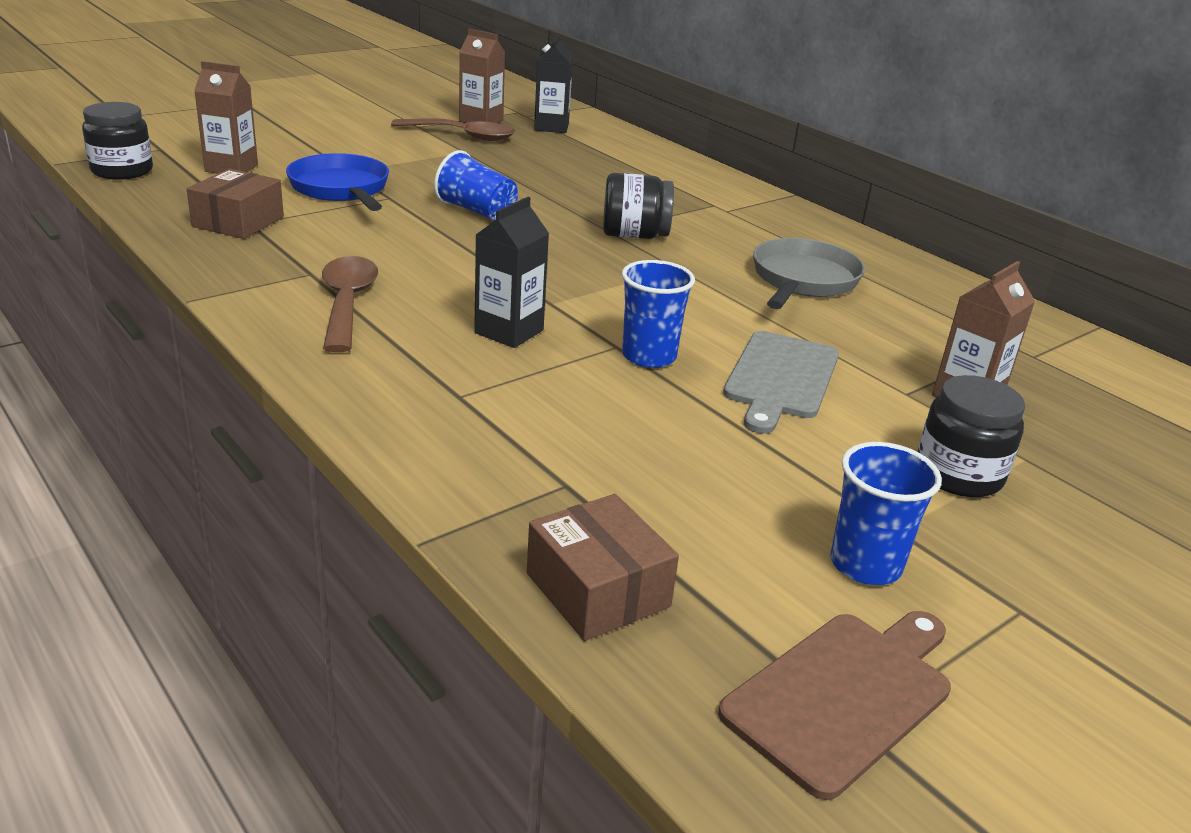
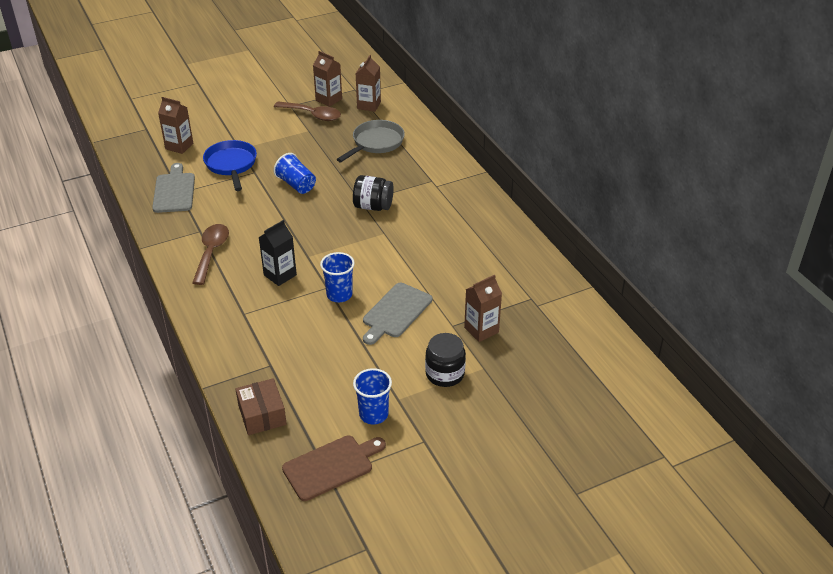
camera: 15 degrees right, 10 degrees up
(122, 171) = (125, 148): black jar -> none
(238, 222) = (174, 191): brown box -> grey cutting board
(551, 127) = (369, 105): black carton -> brown carton
(803, 281) = (447, 245): grey pan -> grey pan (376, 143)

